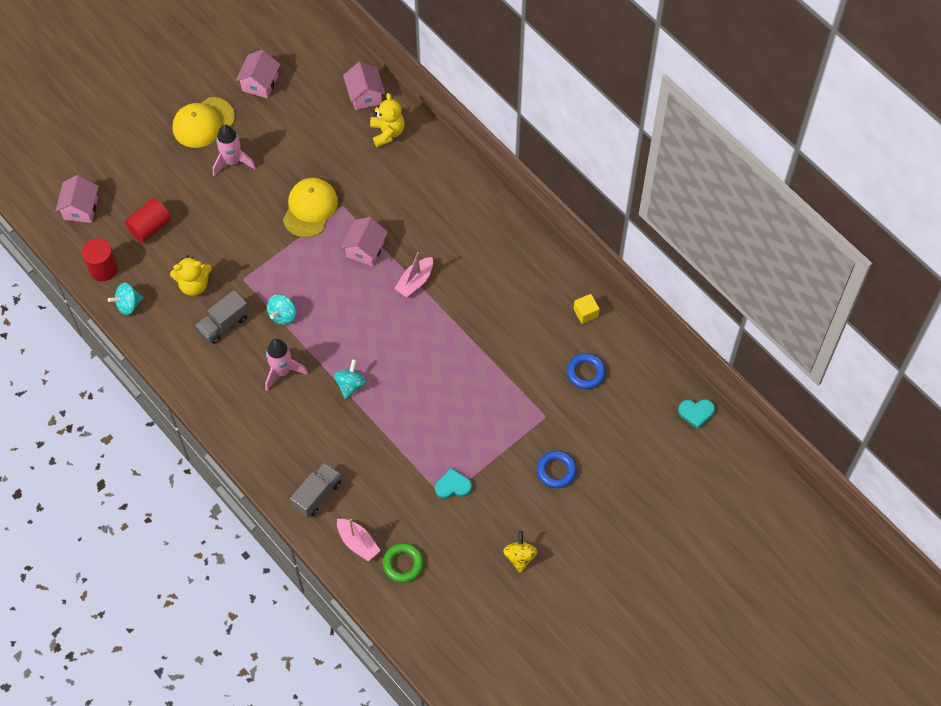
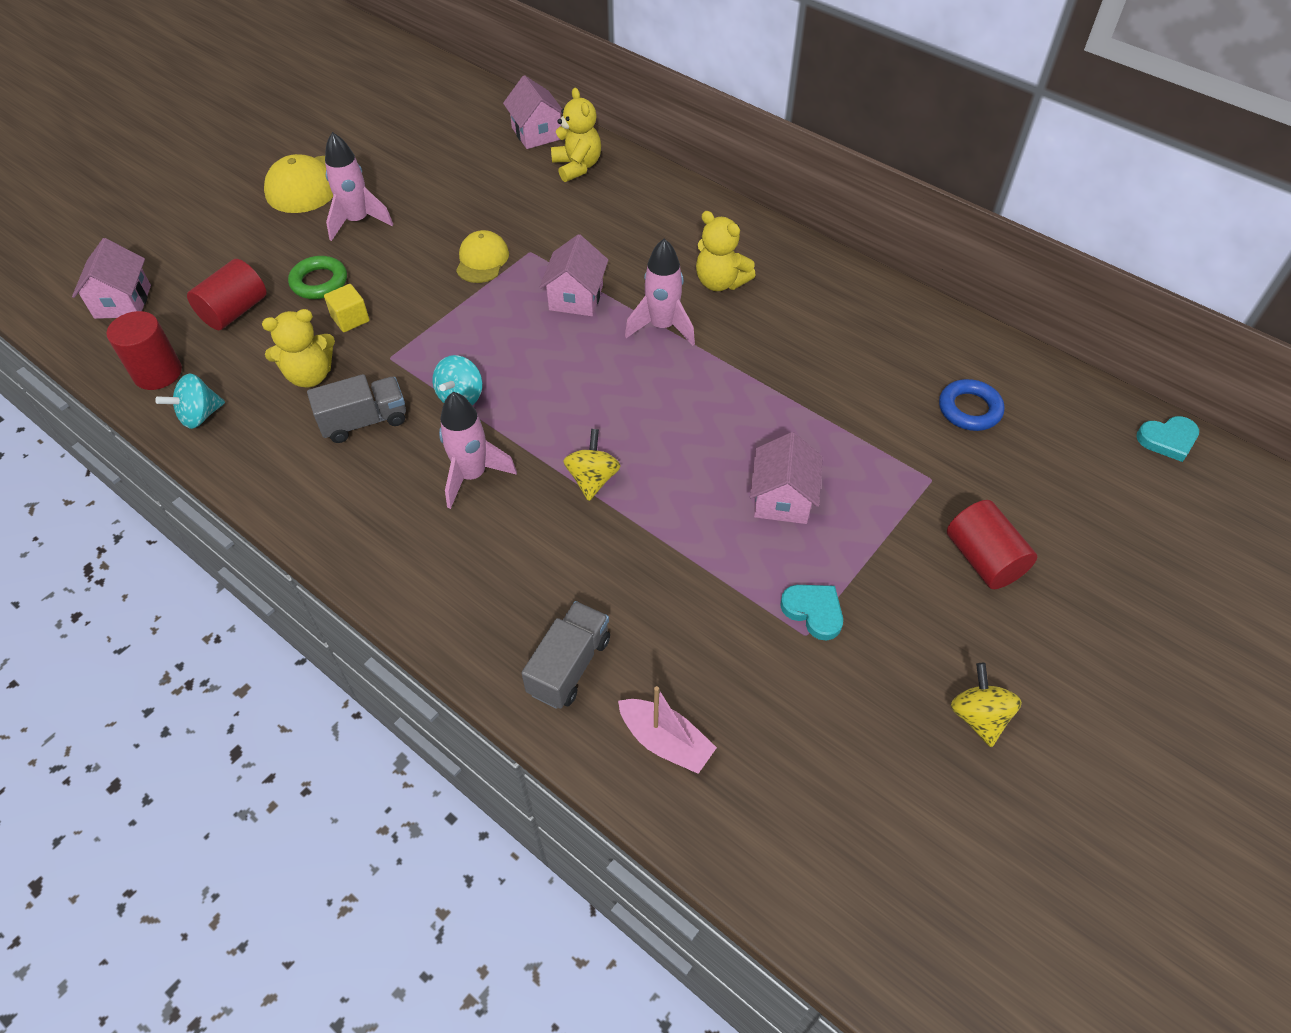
camera: 10 degrees left, 10 degrees down
(224, 324) = (364, 421): grey truck -> grey truck turned 150 degrees counterclockwise
(260, 83) = (388, 137): pink house -> pink house (782, 499)
(310, 208) = (482, 260): yellow cap -> yellow cap, size x0.66
(350, 385) = (592, 479): turquoise spinning top -> yellow spinning top
(403, 564) = (763, 768): green ring -> green ring (319, 282)
(415, 281) = (662, 327): pink boat -> pink rocket
(453, 486) = (813, 611): turquoise heart -> turquoise heart turned 60 degrees clockwise
(460, 251) = (720, 282): none -> yellow teddy bear
(556, 471) = (983, 559): blue ring -> red cylinder
(585, 313) = (935, 333): yellow cube -> yellow cube (350, 319)

